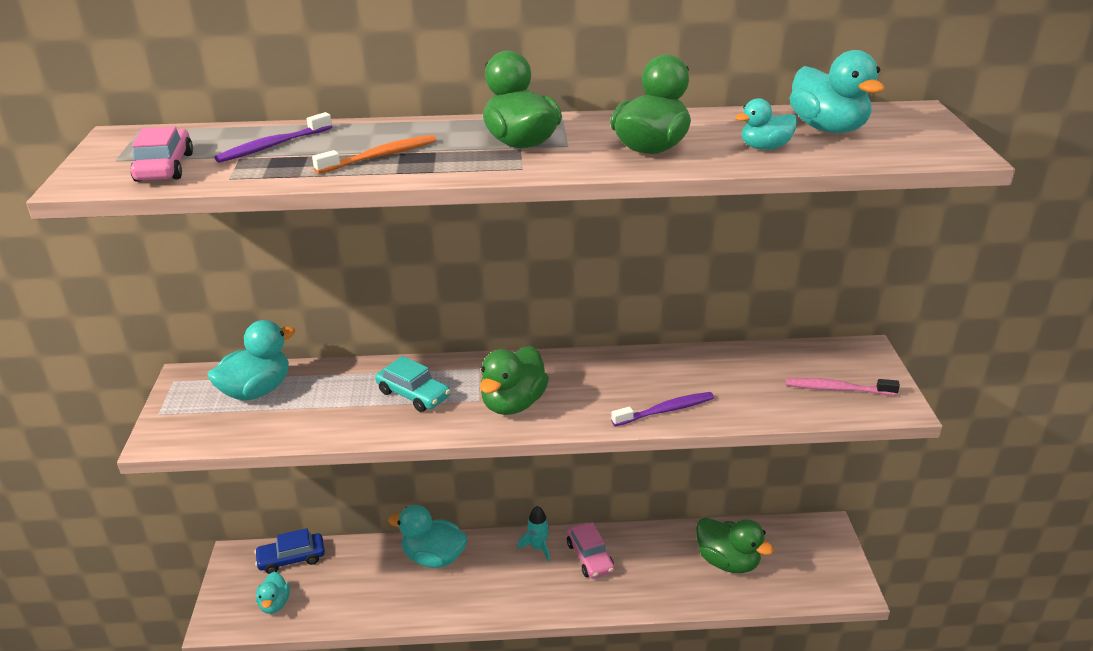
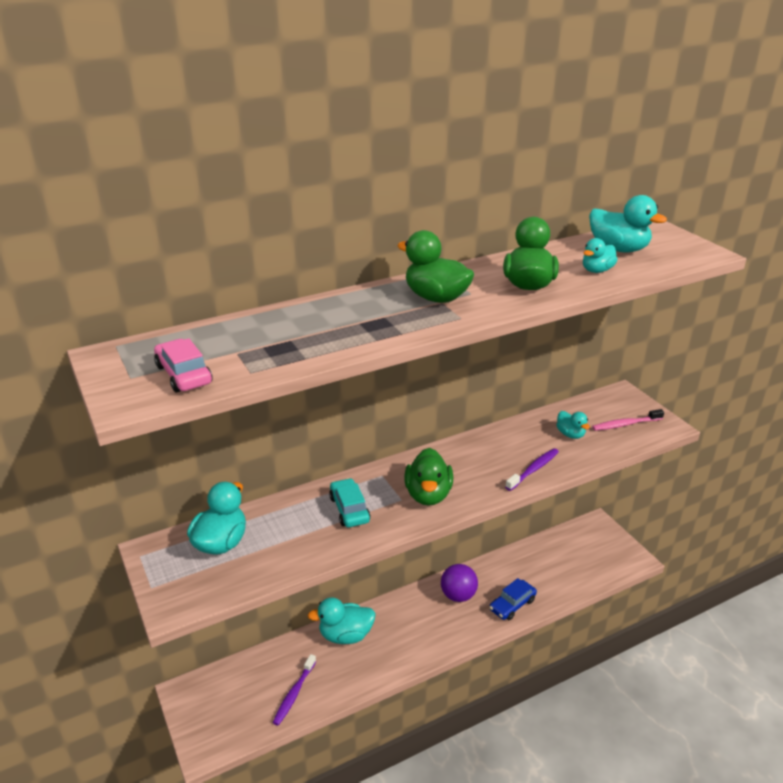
camera: 25 degrees left, 0 degrees up
(273, 146) = (252, 337): purple toothbrush -> purple toothbrush (294, 693)
(274, 604) = (242, 717): turquoise duck -> turquoise duck (570, 434)
(291, 558) = (232, 676): blue car -> blue car (512, 604)
(379, 156) = (348, 329): orange toothbrush -> none
(413, 394) = (349, 509): turquoise car -> turquoise car turned 120 degrees counterclockwise
(538, 547) = (418, 601): turquoise rocket -> none
(589, 557) = (458, 595): pink car -> purple ball
(727, 561) = (550, 567): green duck -> none

